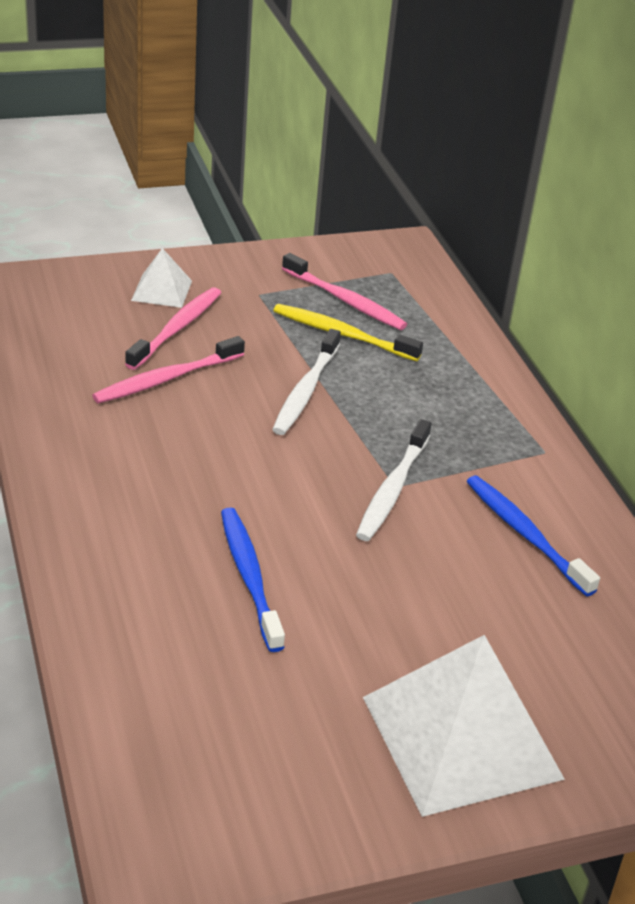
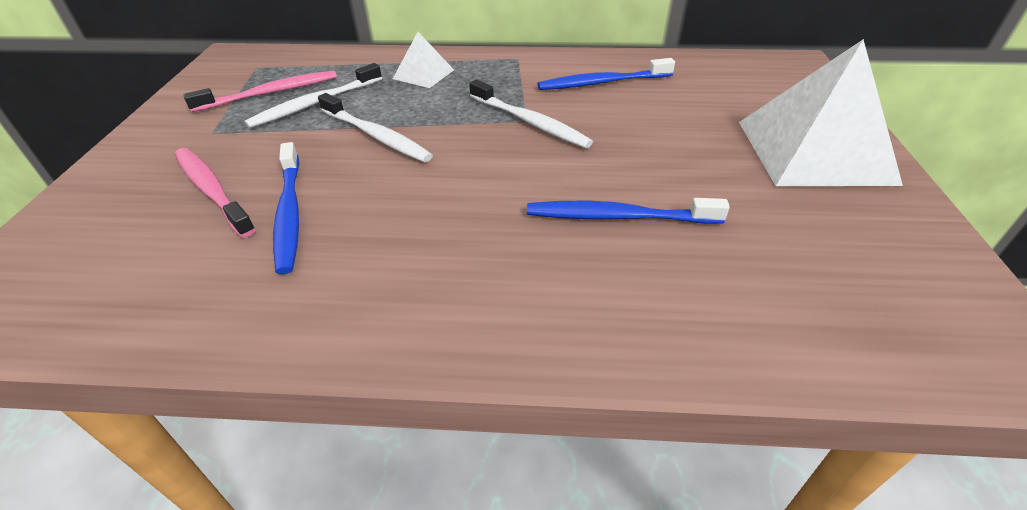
camera: 65 degrees left, 5 degrees up
(161, 290) = (135, 188): white pyramid -> white pyramid (423, 74)
(166, 379) = (289, 213): pink toothbrush -> blue toothbrush
(342, 334) = (315, 103): yellow toothbrush -> white toothbrush

